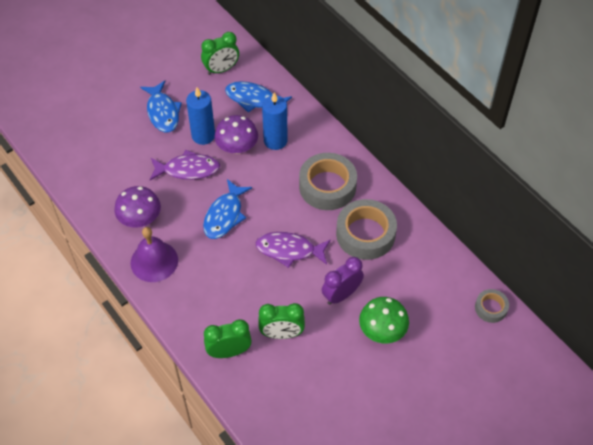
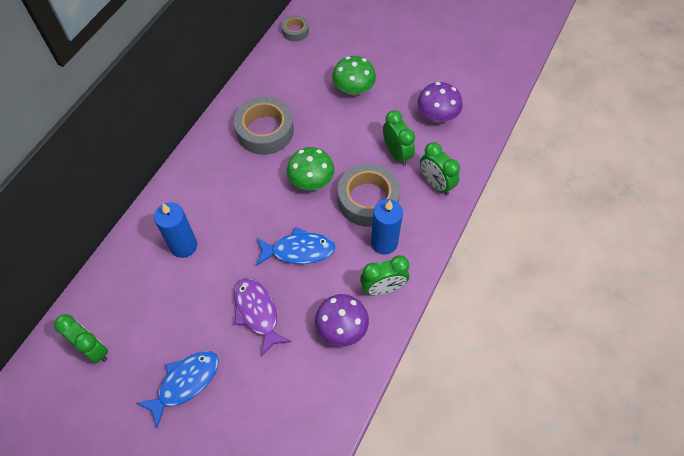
camera: 115 degrees left, 5 degrees up
(154, 261) = (383, 288): purple bell -> green clock
(203, 135) = (204, 320): blue candle -> blue candle (384, 242)
(237, 147) = (207, 278): purple mushroom -> purple mushroom (437, 115)
(254, 99) = (131, 292): blue fish -> none
(289, 250) = (311, 181): purple fish -> green mushroom
(327, 186) = (224, 178): grey tape -> grey tape (368, 200)
(341, 294) = (336, 126): purple clock -> none

